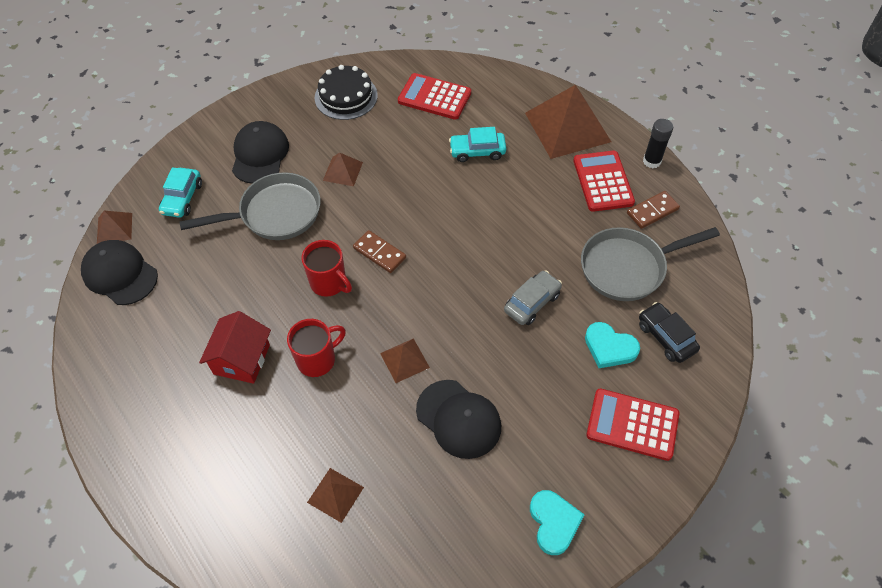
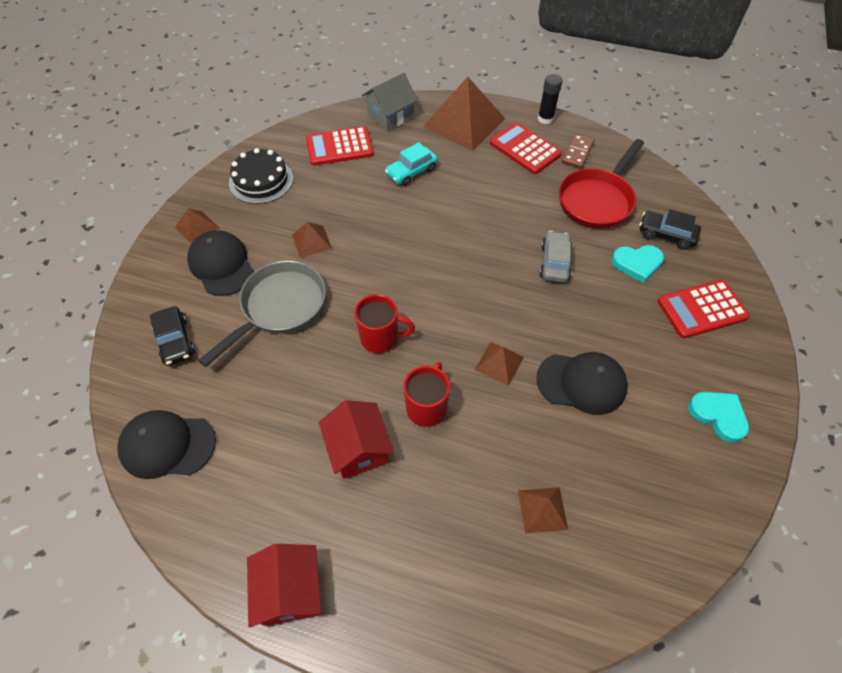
camera: 35 degrees left, 0 degrees up
(114, 228) = (124, 406): brown pyramid -> brown pyramid (197, 227)
(117, 428) = (290, 590): none -> red house
(182, 198) = (175, 341): turquoise car -> black car
(379, 253) = (402, 290): brown domino -> none
(504, 88) = (390, 116): none -> grey house
(628, 267) = (597, 200): grey pan -> red pan

